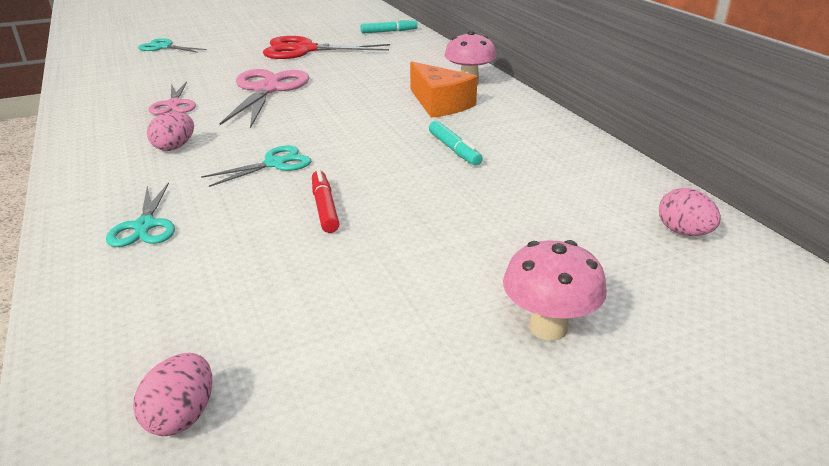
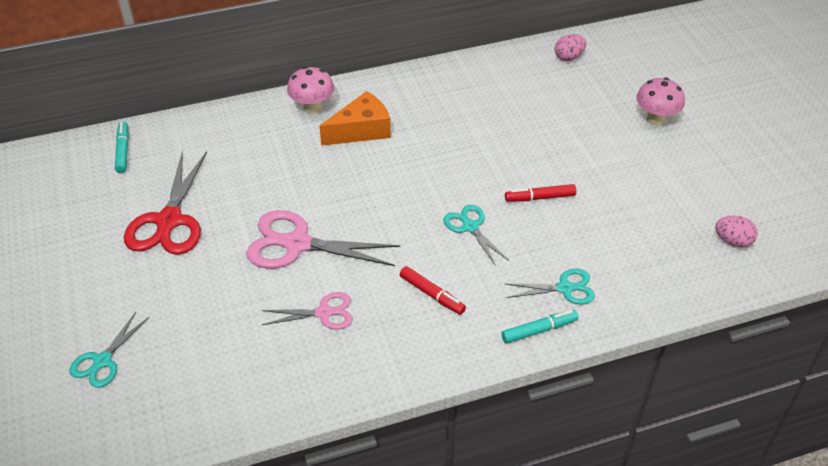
camera: 85 degrees left, 15 degrees up
(174, 147) = (432, 294): pink egg -> red marker
(454, 149) = (454, 130): turquoise marker -> turquoise marker (539, 330)

